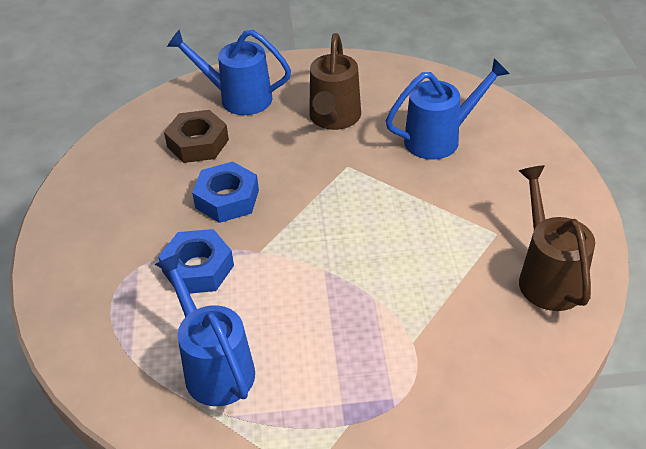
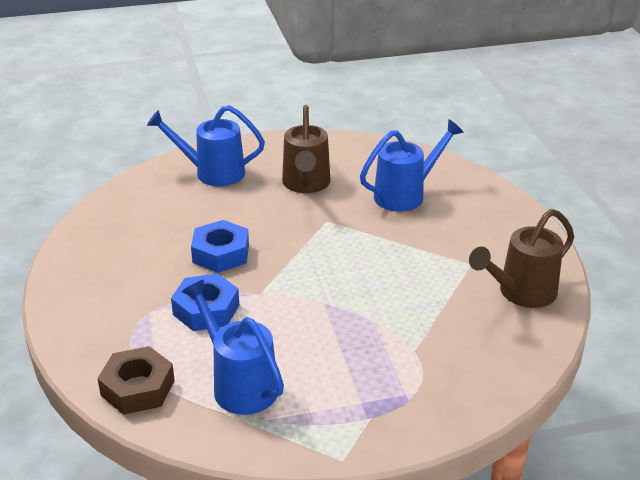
camera: 10 degrees left, 10 degrees down
(198, 143) = (182, 211): brown nut -> brown nut (138, 388)
(547, 276) = (521, 293): brown watering can -> brown watering can turned 105 degrees counterclockwise

